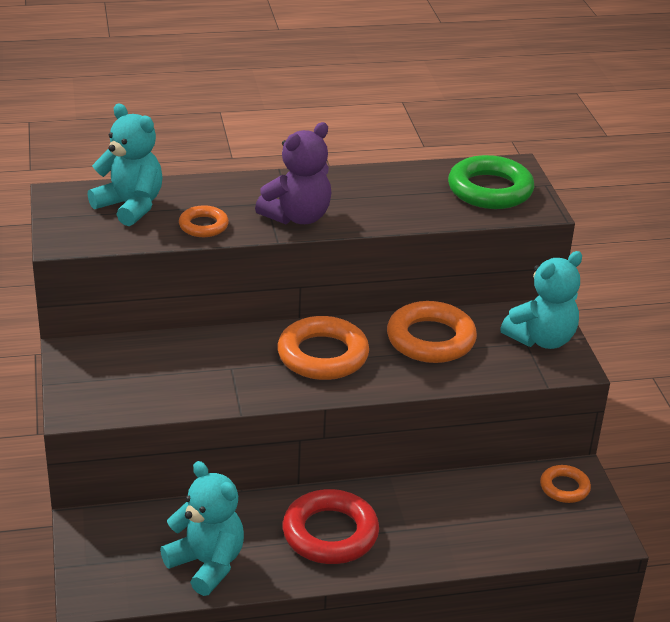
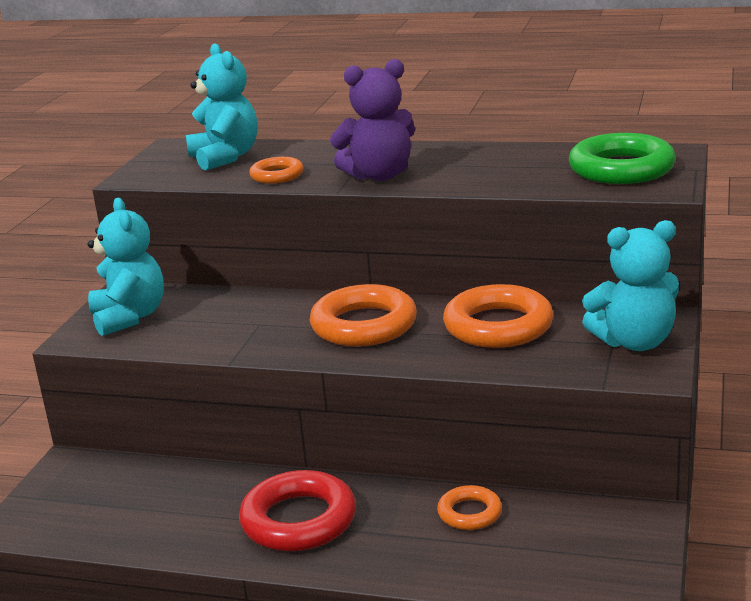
camera: 30 degrees right, 10 degrees down
(207, 564) = (148, 522): turquoise teddy bear -> turquoise teddy bear (129, 317)
(564, 487) = (617, 529): orange ring -> orange ring (469, 513)

